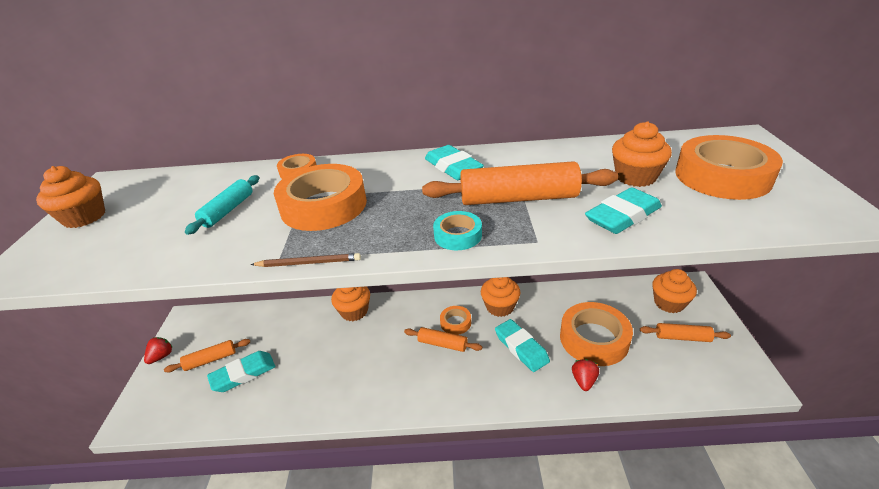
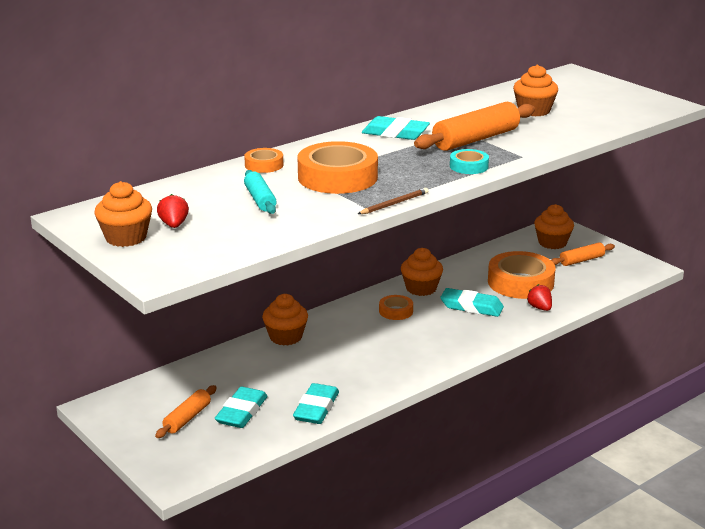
camera: 40 degrees left, 10 degrees down
(161, 356) = (123, 438): red strawberry -> red strawberry (174, 225)
(442, 344) = (403, 327): orange rolling pin -> none
(623, 216) = (554, 132): turquoise eraser -> turquoise eraser (316, 408)
(722, 176) = (585, 99): orange tape -> none

